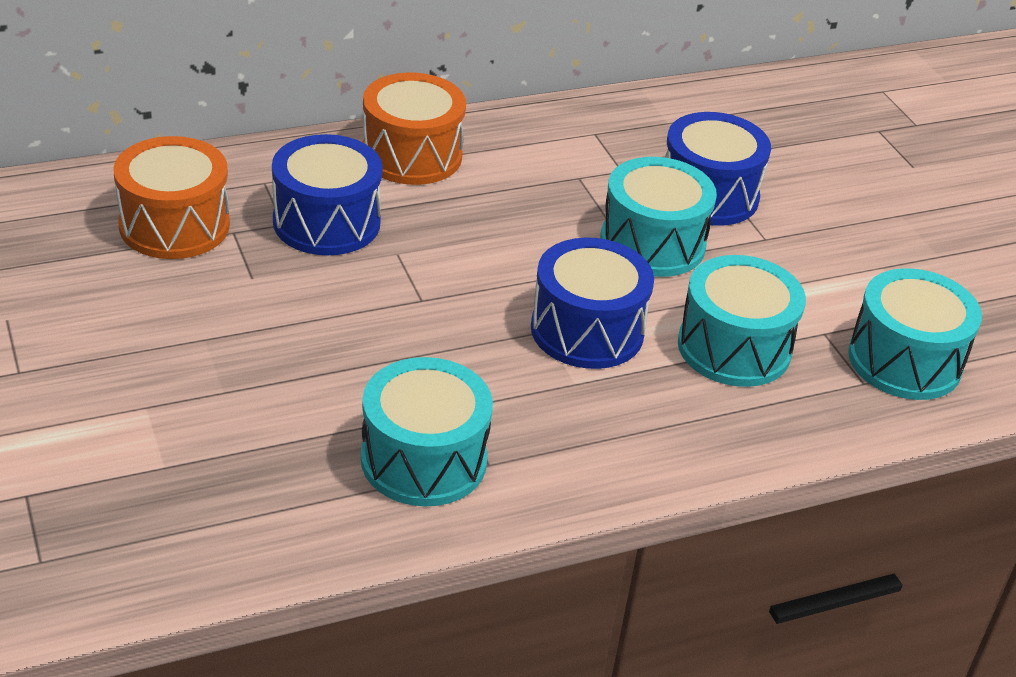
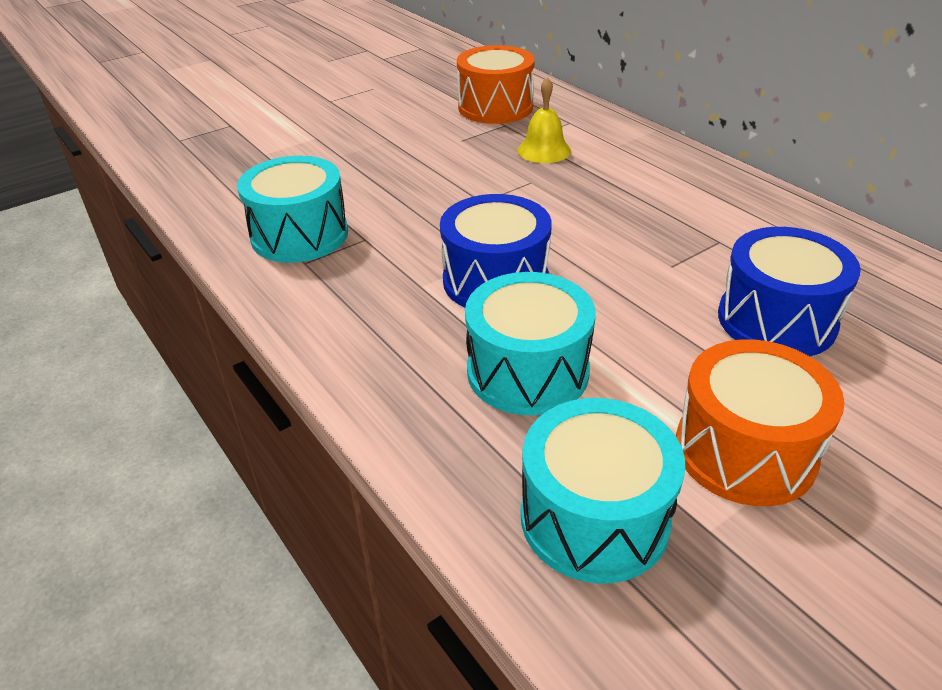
camera: 80 degrees right, 0 degrees up
(326, 222) = (544, 150): blue drum -> yellow bell
(411, 155) = (662, 163): orange drum -> orange drum (745, 451)
(652, 243) = (656, 297): turquoise drum -> none

